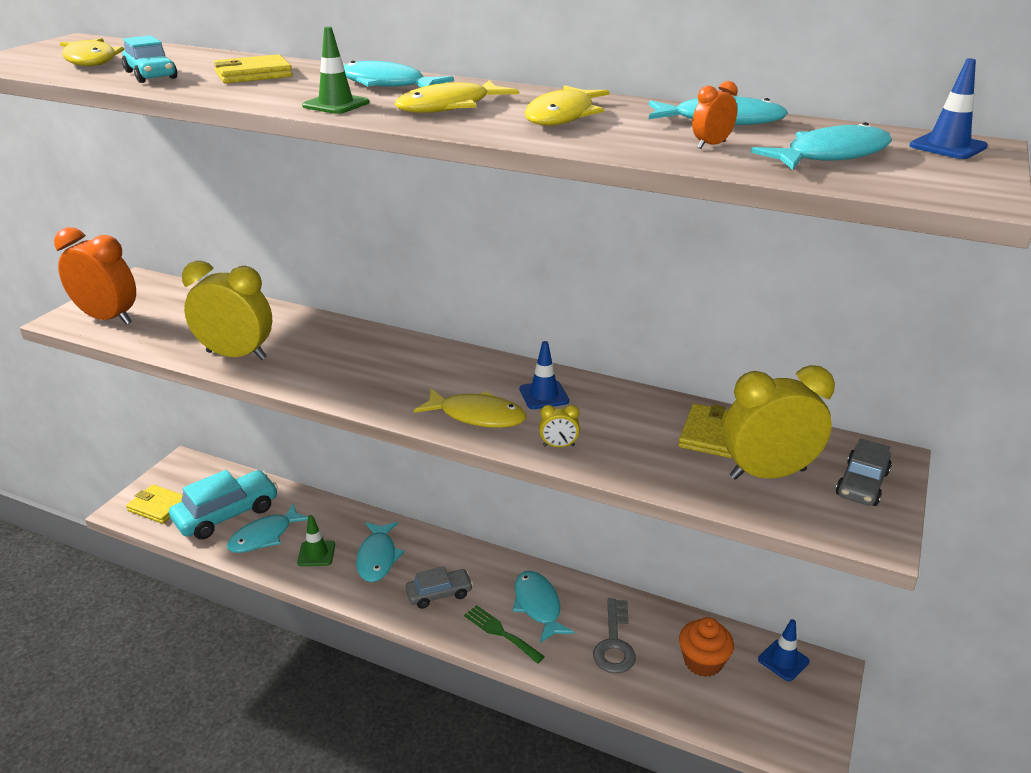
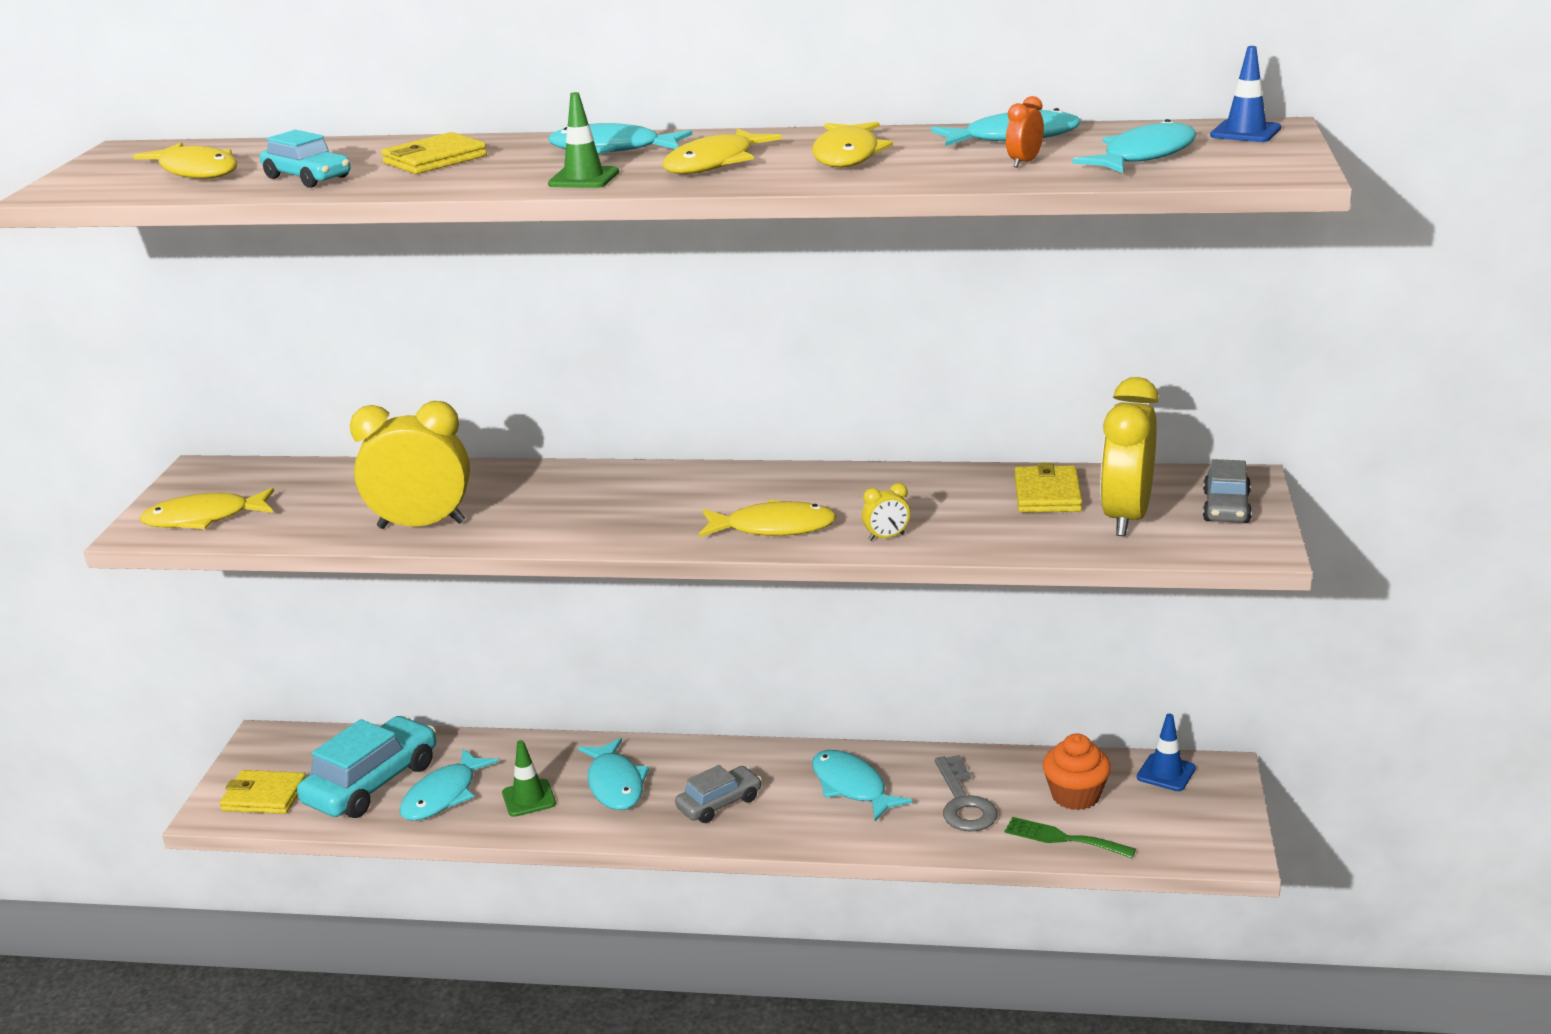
camera: 15 degrees left, 5 degrees down
(108, 318) = (204, 518): orange clock -> yellow fish
(500, 632) = (819, 824): green fork -> green fork (1063, 838)
(544, 395) = (837, 494): blue traffic cone -> none
(767, 474) = (1126, 518): yellow clock -> yellow clock turned 45 degrees counterclockwise

